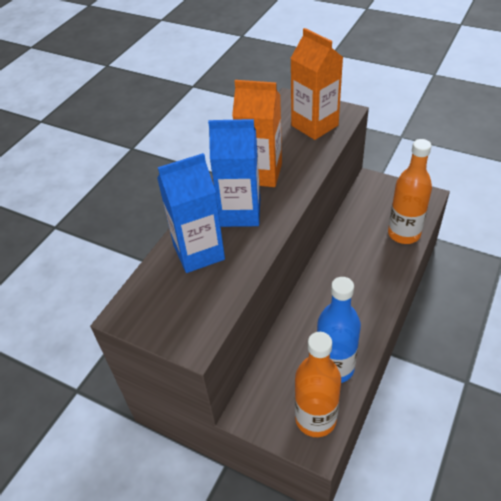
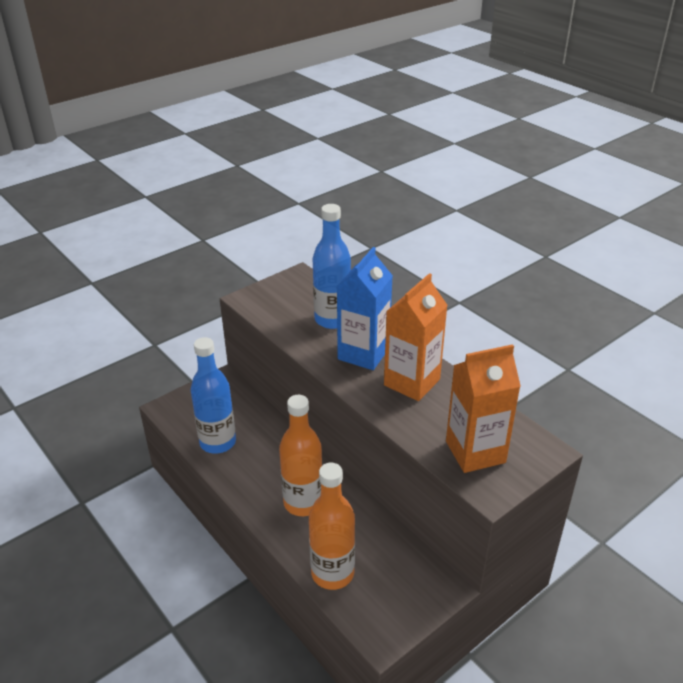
camera: 110 degrees right, 10 degrees down
(199, 252) = (332, 320): blue carton -> blue bottle
(315, 419) = (186, 414): orange bottle -> orange bottle (303, 503)

